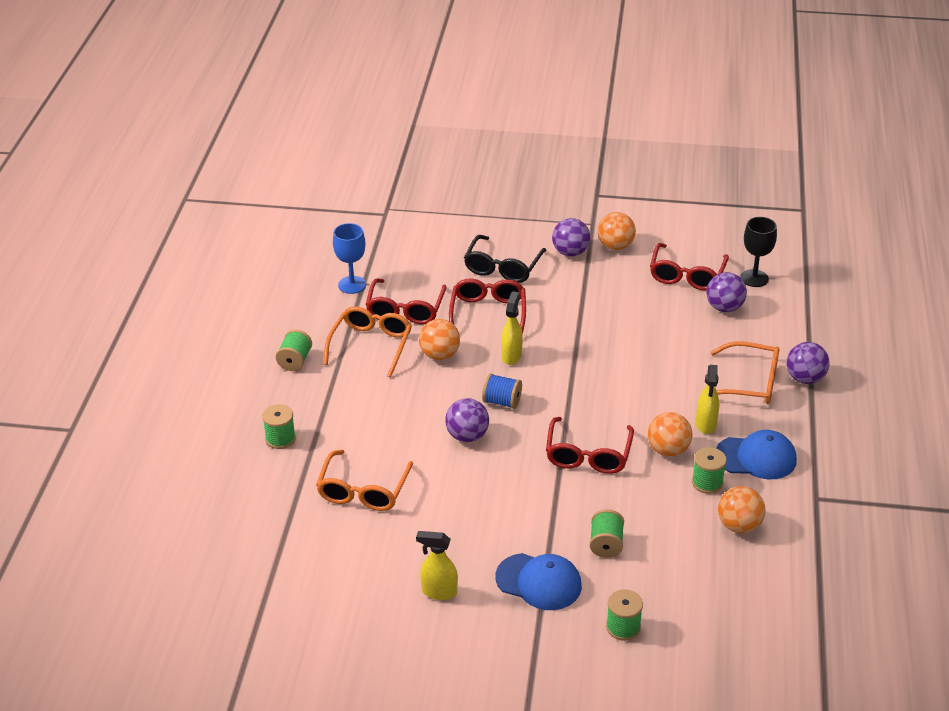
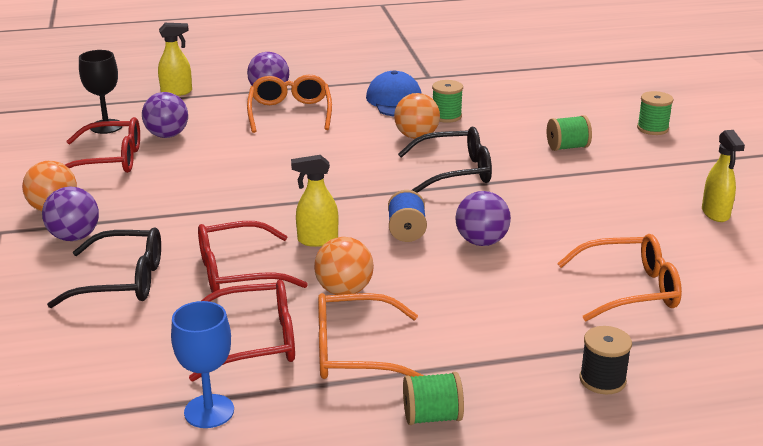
camera: 110 degrees left, 10 degrees down
(280, 438) = (602, 380): green spool -> black spool
(539, 582) = (646, 169): blue cap -> none
(588, 455) = (455, 171): red glasses -> black glasses
(706, 424) = (366, 125): yellow spray bottle -> yellow spray bottle (177, 92)
(739, 526) = (489, 100): orange ball -> none

